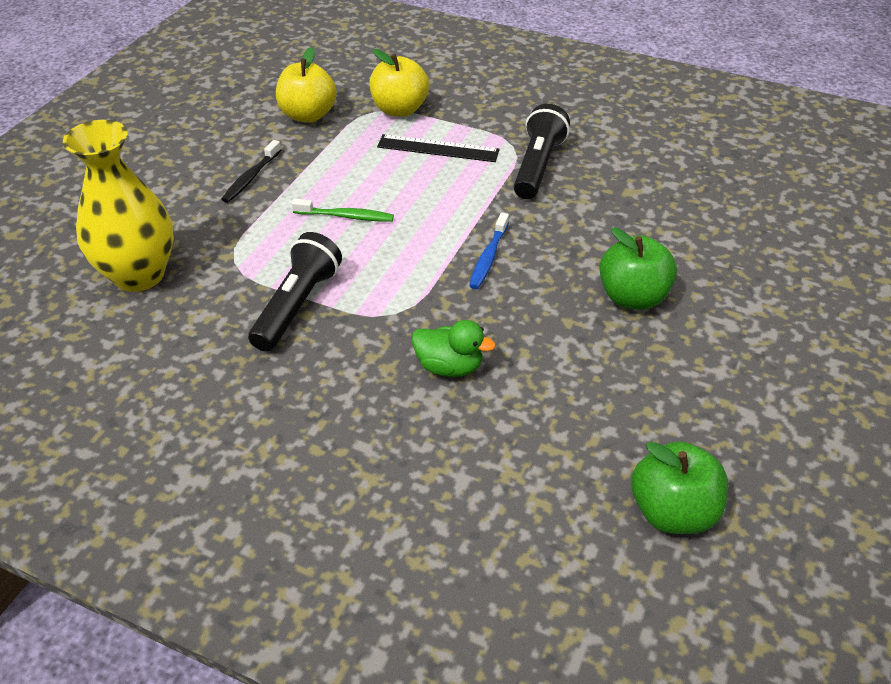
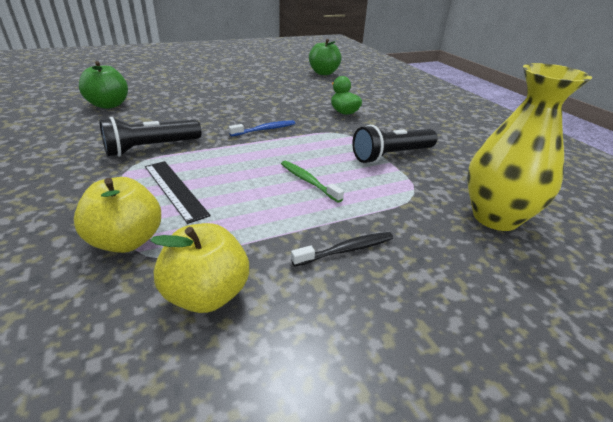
camera: 140 degrees left, 10 degrees down
(632, 297) = (237, 98): green apple -> green apple (109, 105)

